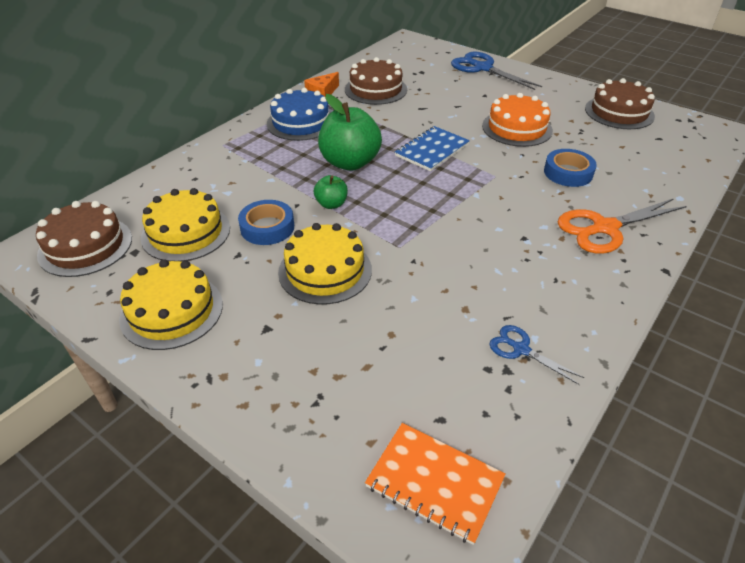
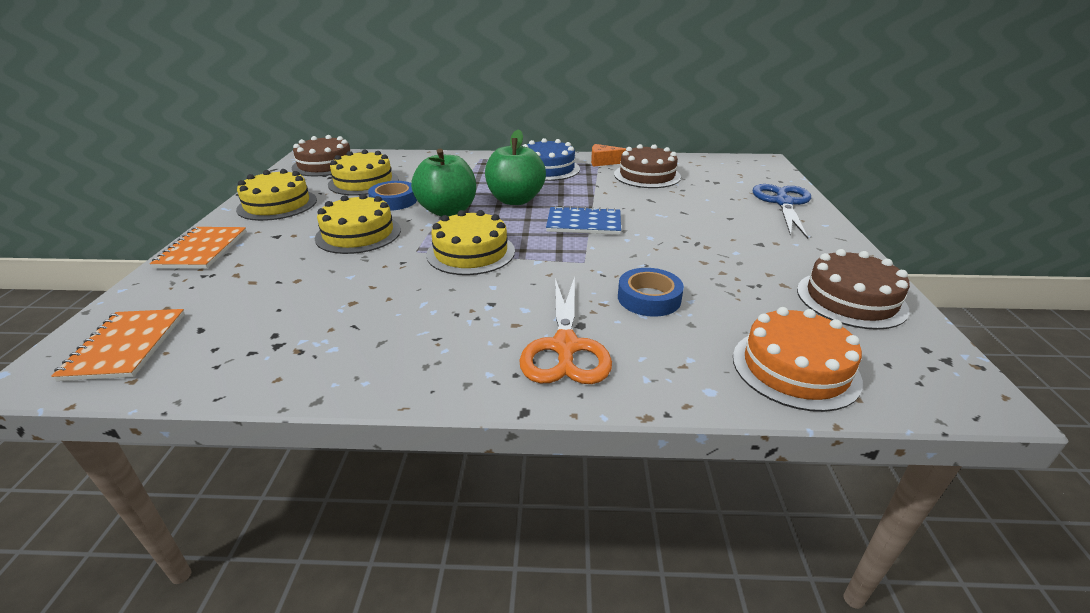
camera: 55 degrees right, 10 degrees down
(242, 395) = (202, 249): none -> orange notebook
(331, 204) = (448, 211): green apple -> green apple, size x2.00
(431, 219) = (471, 252): none -> yellow cake
(517, 128) = (693, 249): orange cake -> orange cake (795, 368)
(521, 349) = (310, 345): blue scissors -> none
(604, 228) = (565, 347): orange scissors -> orange scissors turned 120 degrees counterclockwise

